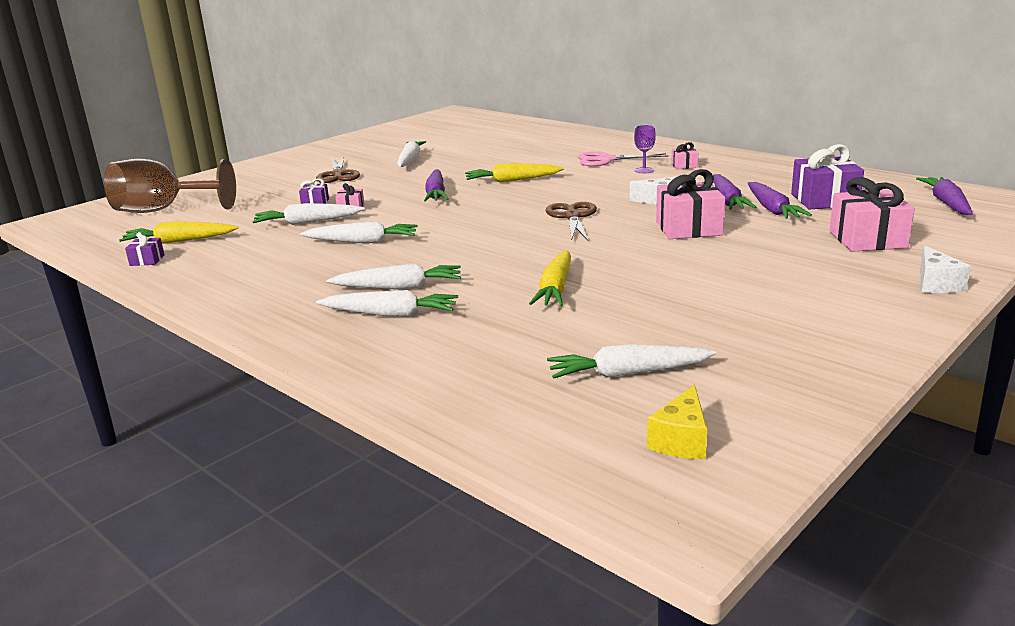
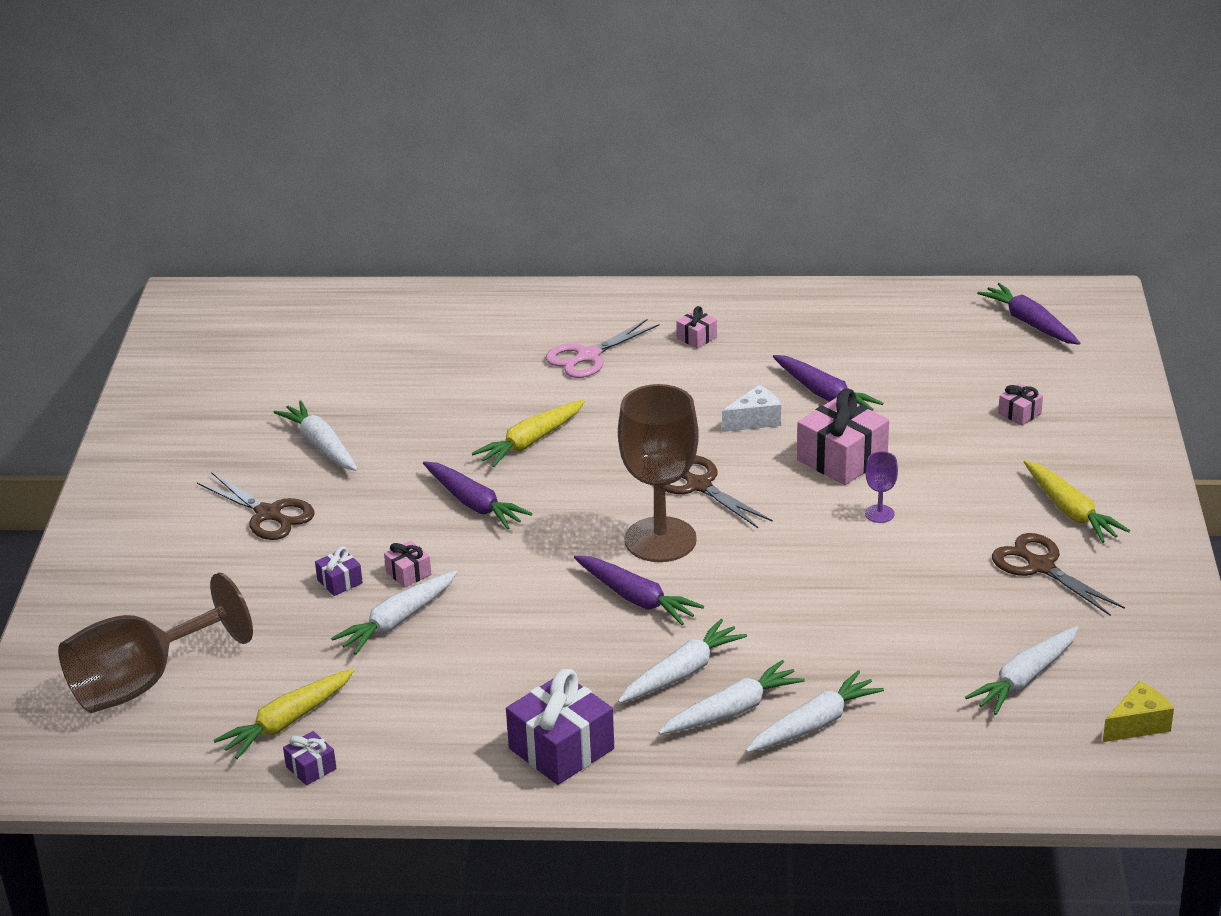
camera: 40 degrees left, 10 degrees up
(362, 242) = (526, 624): white carrot -> white carrot (814, 724)
(505, 231) = (660, 540): none -> brown goblet
(555, 288) = (834, 605): yellow carrot -> yellow carrot (1070, 511)
(644, 170) = (662, 364): purple goblet -> purple goblet (879, 514)
(681, 440) = (1137, 725): yellow cheese -> yellow cheese turned 105 degrees counterclockwise
(753, 316) = (1040, 566): none -> brown scissors
(772, 209) = (885, 394): purple carrot -> purple carrot (636, 598)
(824, 200) = (916, 357): purple gift -> purple gift (561, 748)
(867, 239) = (1019, 413): pink gift -> pink gift, size x0.48
(936, 284) = (1131, 460): white cheese -> none

